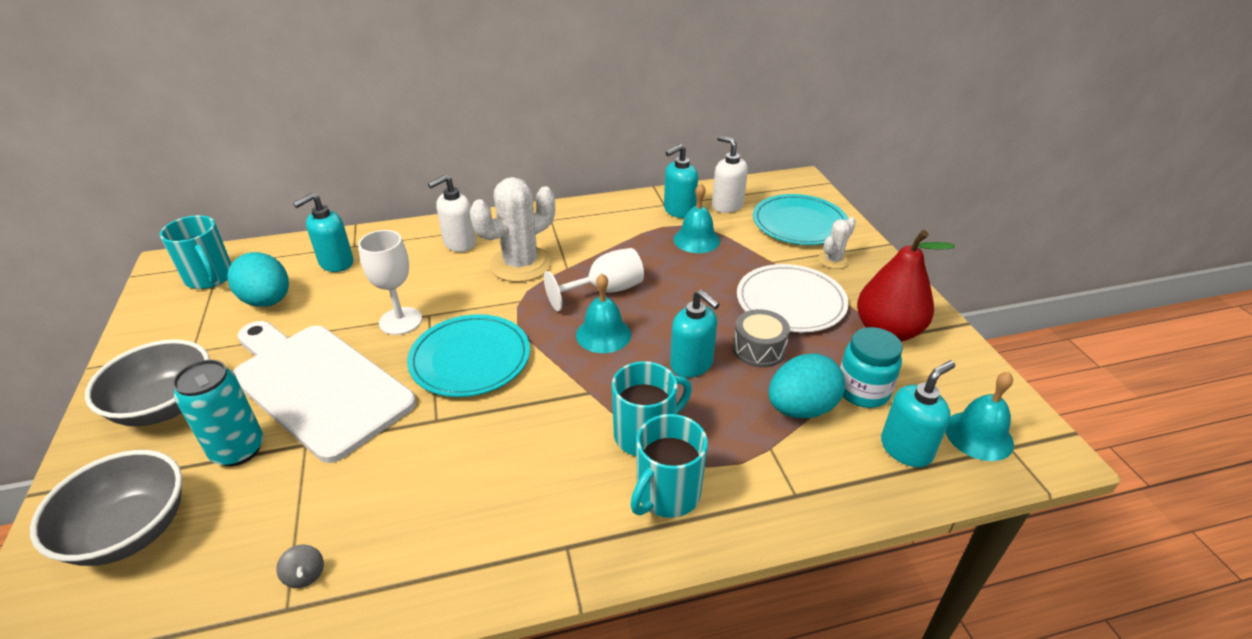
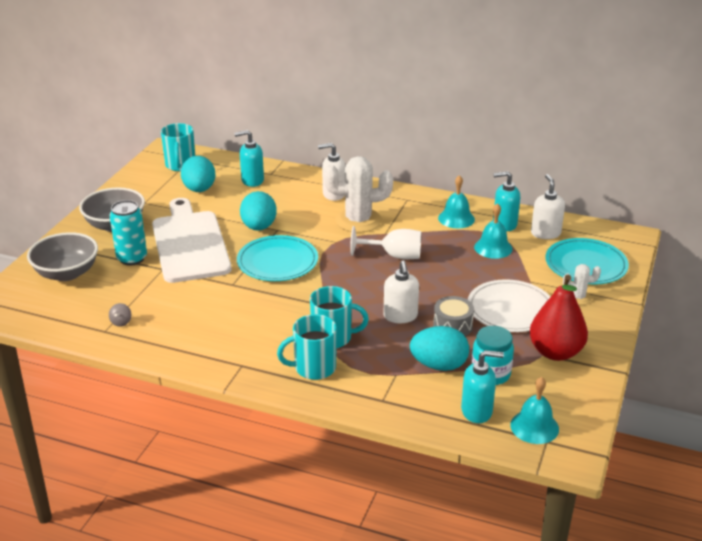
camera: 35 degrees right, 5 degrees down
(400, 321) = (259, 227): white goblet -> turquoise egg
(603, 334) = (366, 279): turquoise bell -> turquoise bell (456, 218)
(692, 364) = (400, 316): turquoise soap dispenser -> white soap dispenser

